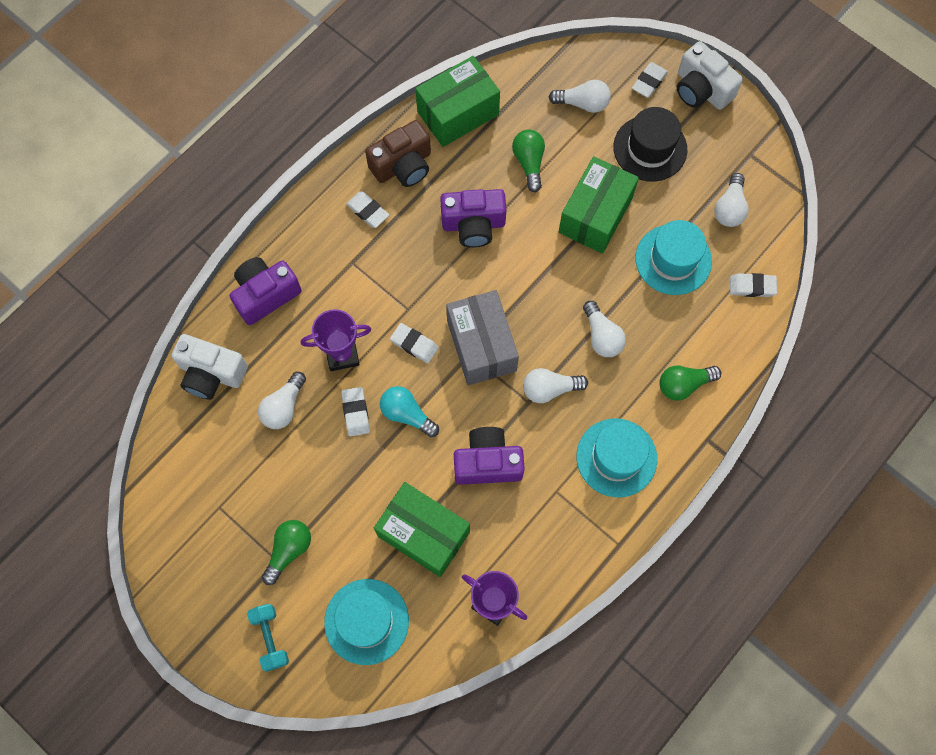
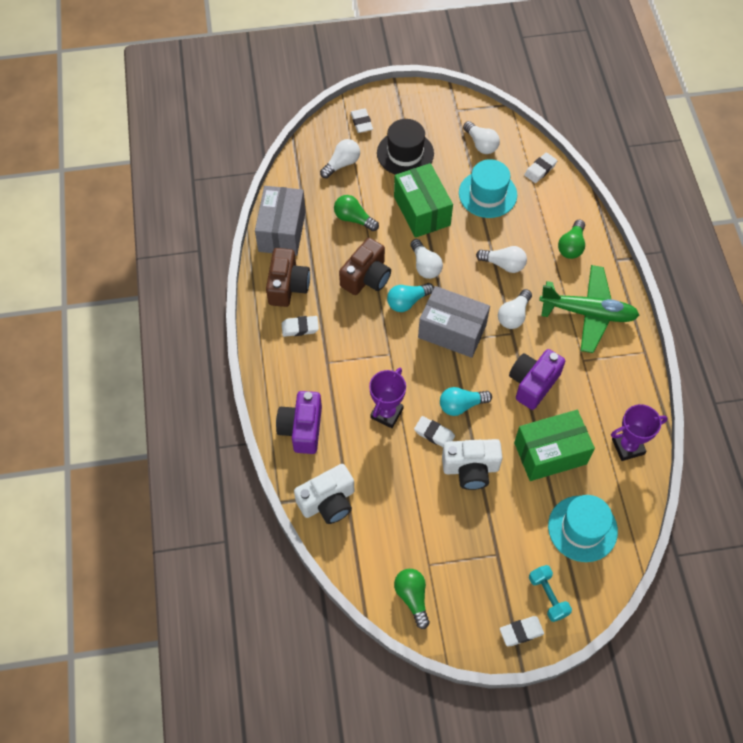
camera: 50 degrees left, 10 degrees down
(270, 638) = (548, 596): turquoise dumbbell -> turquoise dumbbell turned 45 degrees clockwise
(284, 407) = (392, 473): white light bulb -> white light bulb (425, 266)
(289, 550) = (496, 542): green light bulb -> green light bulb (412, 597)
(414, 344) = (417, 367): white eraser -> white eraser (521, 632)
(458, 113) = (282, 231): green box -> grey box
(473, 225) = (366, 277): purple camera -> brown camera
(479, 281) = (407, 302): none -> turquoise light bulb
(616, 457) = (588, 313): turquoise hat -> green plane
(701, 89) = (392, 102): white camera -> white camera (470, 469)

